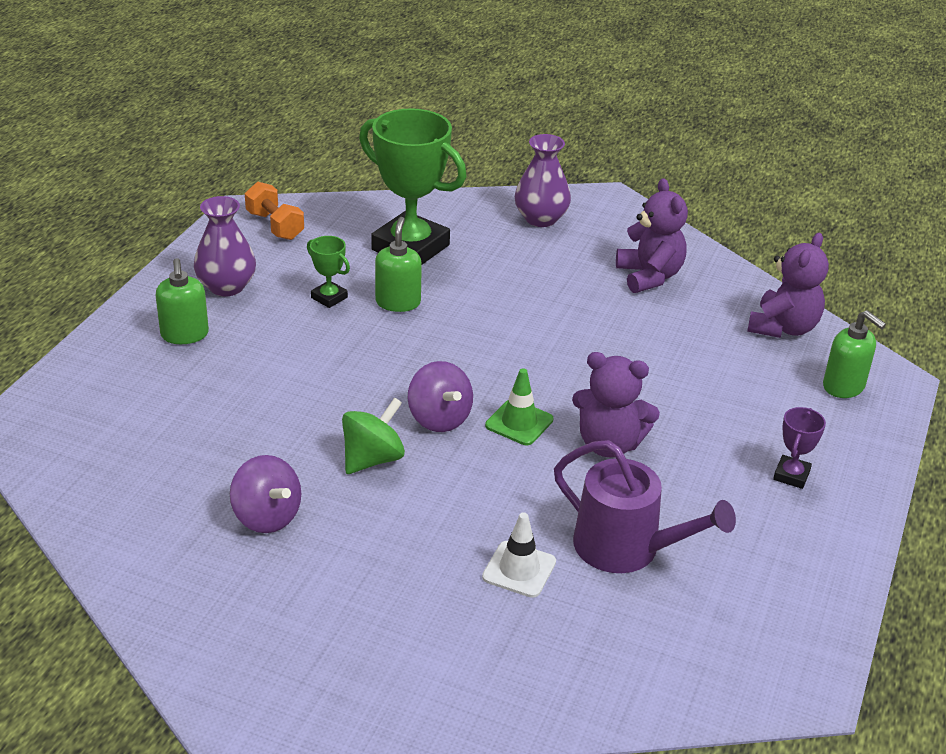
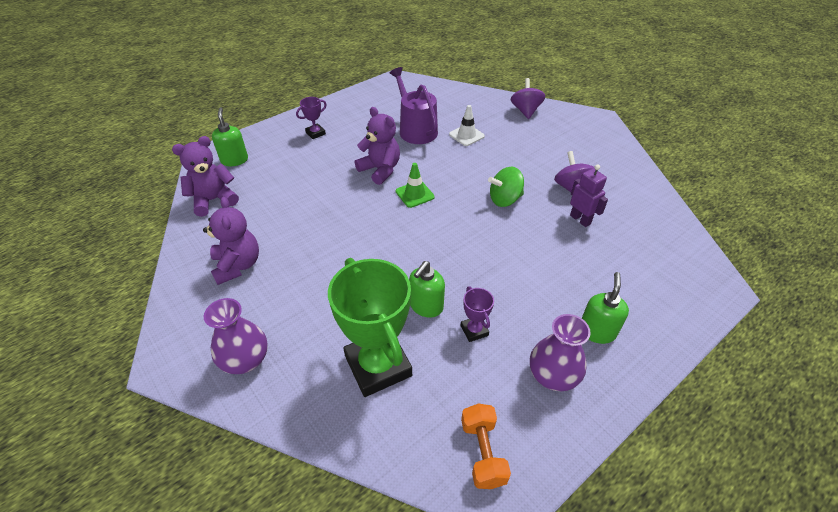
camera: 150 degrees left, 10 degrees up
(236, 464) = (580, 219): none -> purple robot
(329, 297) = (474, 330): green trophy -> purple trophy
(439, 419) = (455, 210): purple spinning top -> purple spinning top (525, 111)
(649, 276) = (237, 265): purple teddy bear -> purple teddy bear turned 150 degrees clockwise

